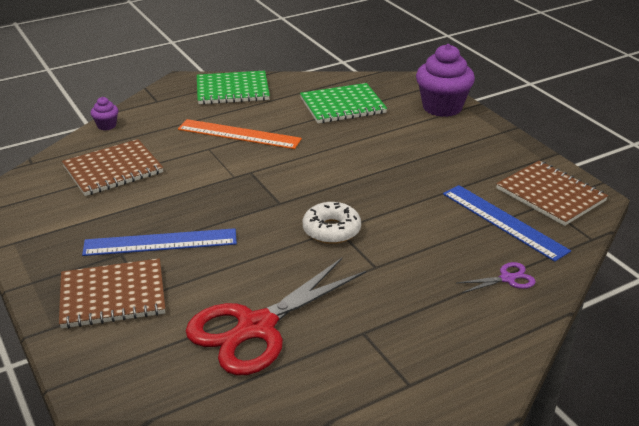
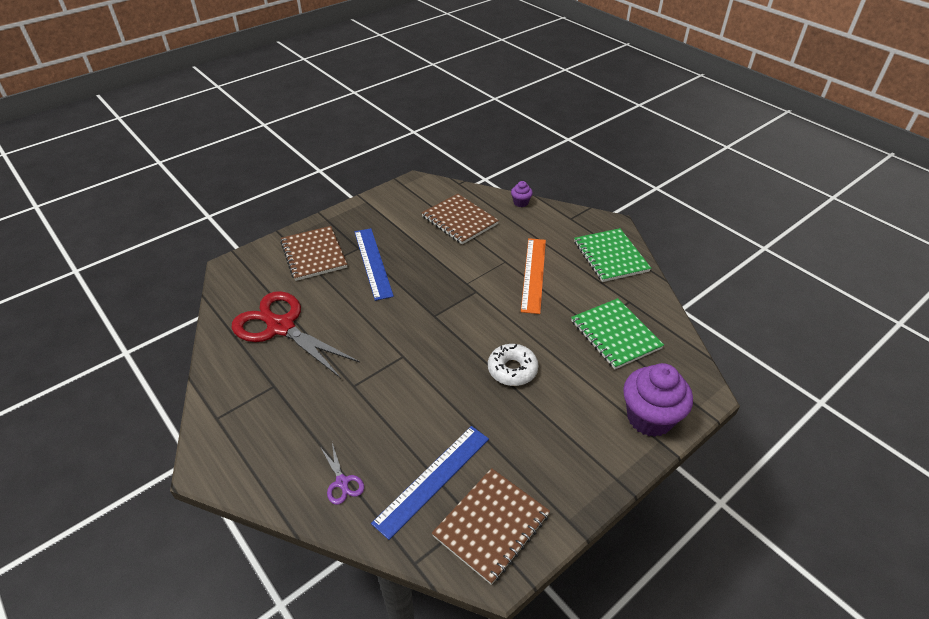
camera: 80 degrees right, 10 degrees up
(331, 230) = (400, 352): white donut -> white donut (512, 369)

